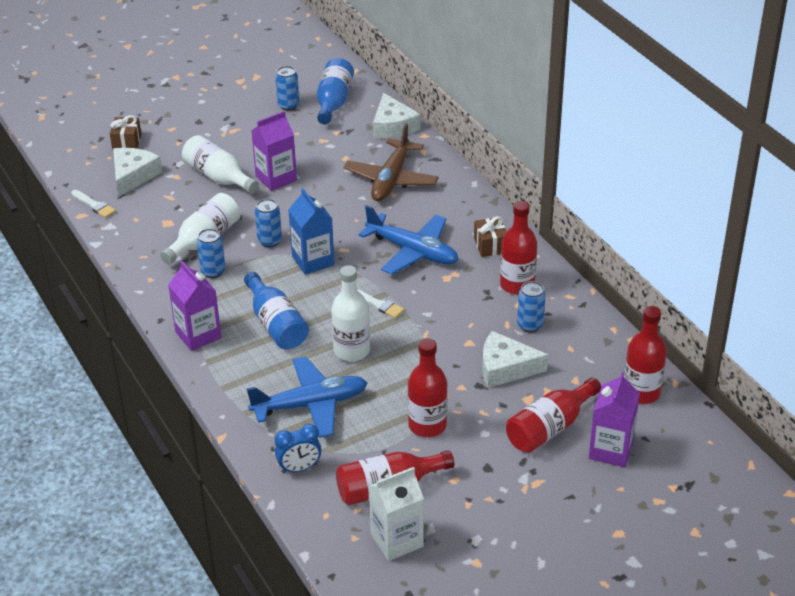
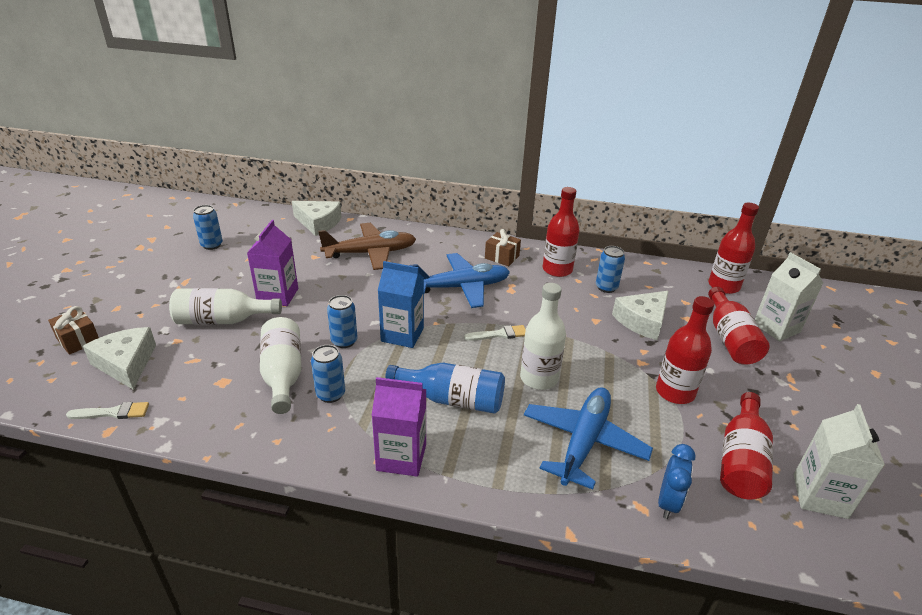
camera: 50 degrees left, 5 degrees down
(333, 102) = (248, 228): blue bottle -> none
(391, 179) = (371, 253): brown plane -> brown plane turned 75 degrees counterclockwise
(611, 450) = (776, 328): purple carton -> white carton

